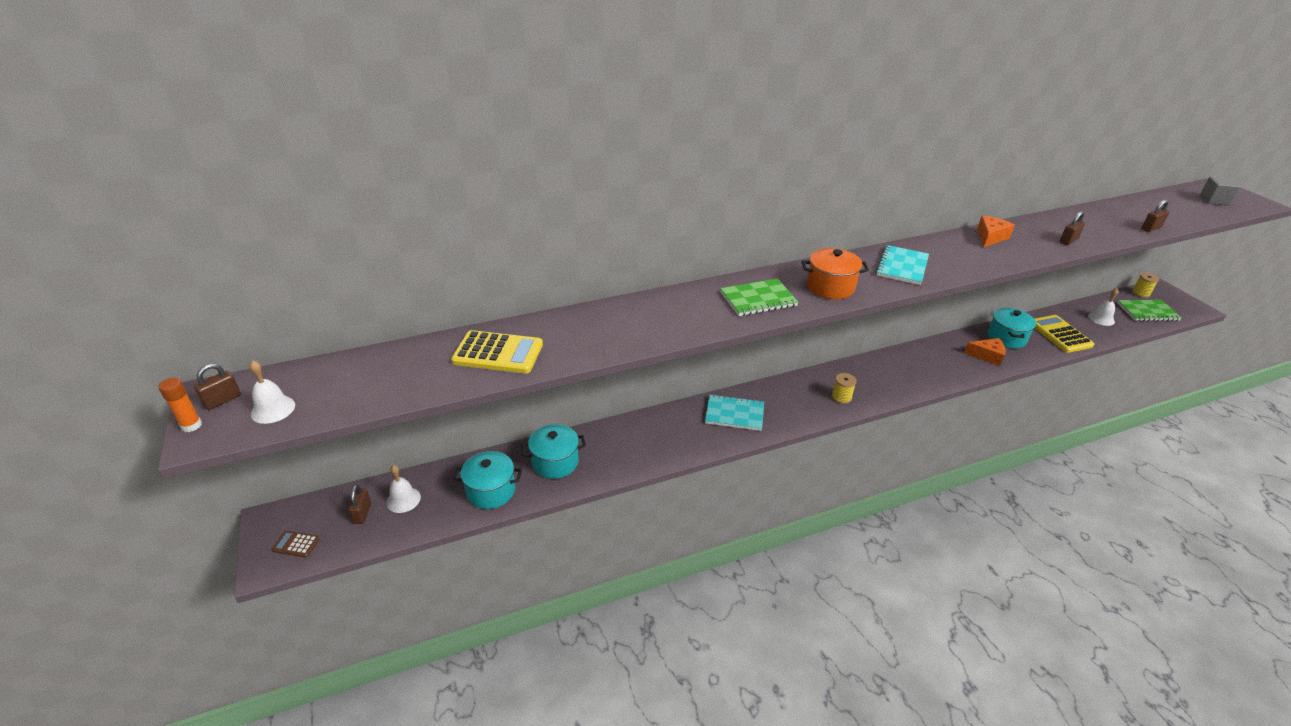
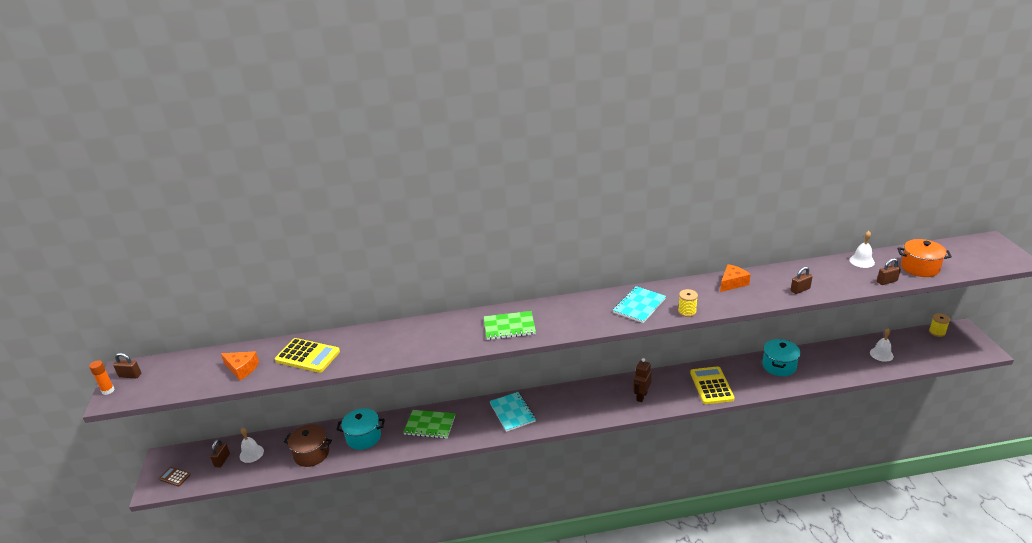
camera: 15 degrees right, 5 degrees down
(222, 400) = (130, 375): brown padlock -> brown padlock turned 45 degrees clockwise
(273, 409) = (156, 384): white bell -> white bell (861, 261)
(491, 491) = (311, 454): turquoise pot -> brown pot
(734, 414) = (512, 412): turquoise notebook -> turquoise notebook turned 45 degrees clockwise
(830, 287) = (570, 320): orange pot -> orange pot (920, 268)
(841, 397) = (605, 406): yellow spool -> yellow spool (687, 311)
(876, 382) = (641, 396): none -> brown robot
(987, 356) = (752, 381): orange cheese -> orange cheese (242, 369)
(1060, 334) = (832, 366): yellow calculator -> yellow calculator (711, 386)
(1147, 312) = (932, 351): green notebook -> green notebook (430, 425)
(1214, 200) = (973, 256): grey cube -> none

